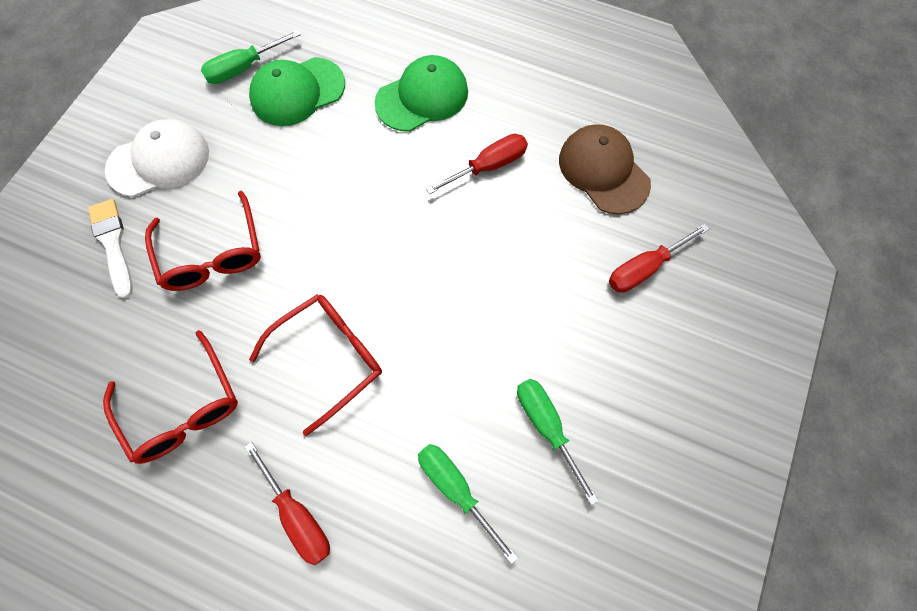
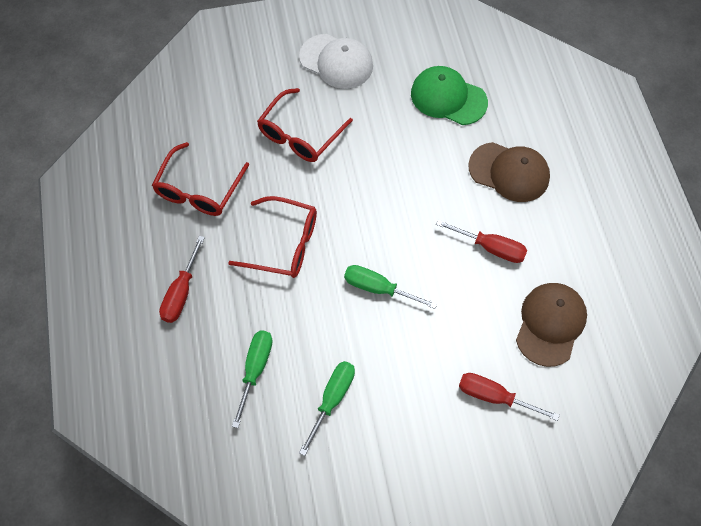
camera: 55 degrees right, 5 degrees down
(113, 243) = (266, 80): white brush -> none
(244, 68) = (439, 56): green screwdriver -> green screwdriver (379, 288)
(422, 97) = (509, 172): green cap -> brown cap

